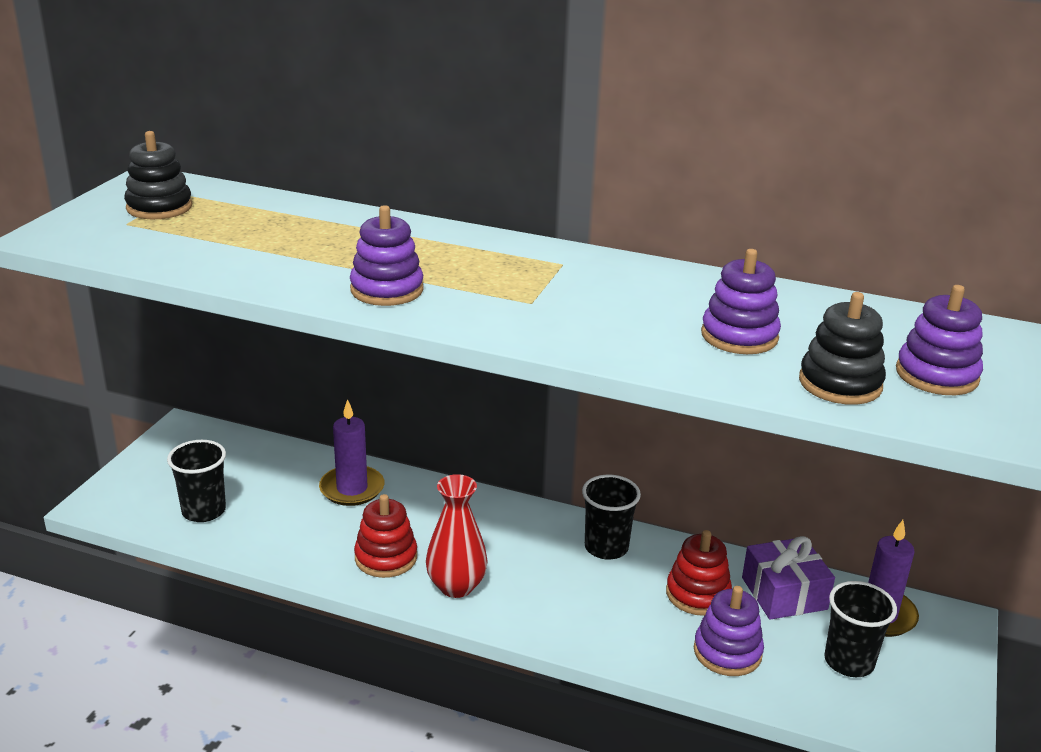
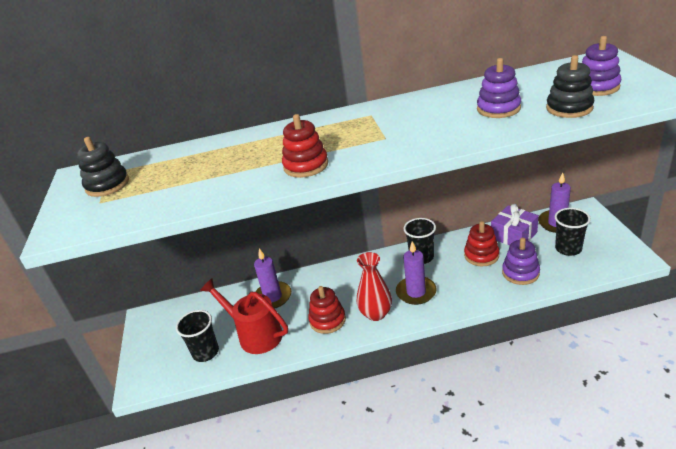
camera: 25 degrees left, 5 degrees up
(281, 523) = (254, 334): none -> red watering can
(387, 290) = (306, 166): purple stacking toy -> red stacking toy
(542, 590) = (416, 292): none -> purple candle

